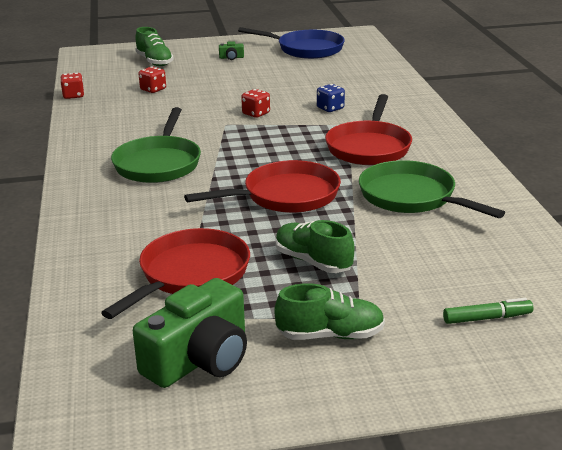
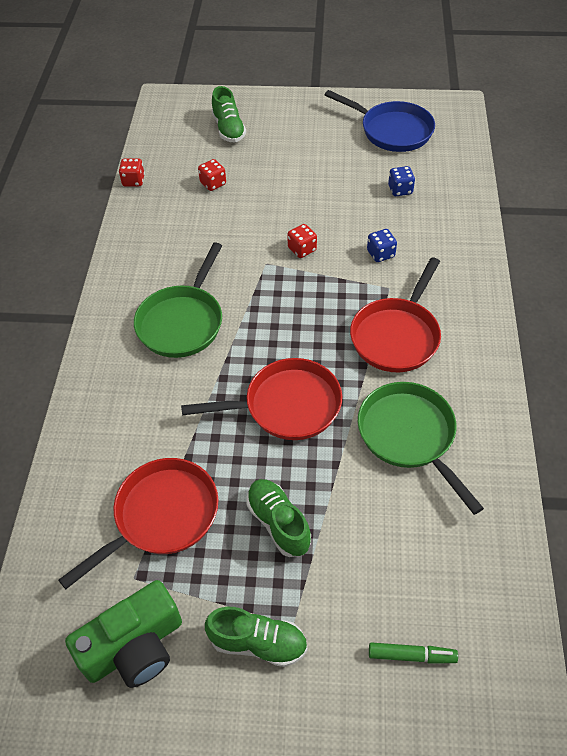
camera: 15 degrees right, 25 degrees up
(231, 57) = (309, 134): green camera -> none
(329, 76) = (400, 190): none -> blue dice

